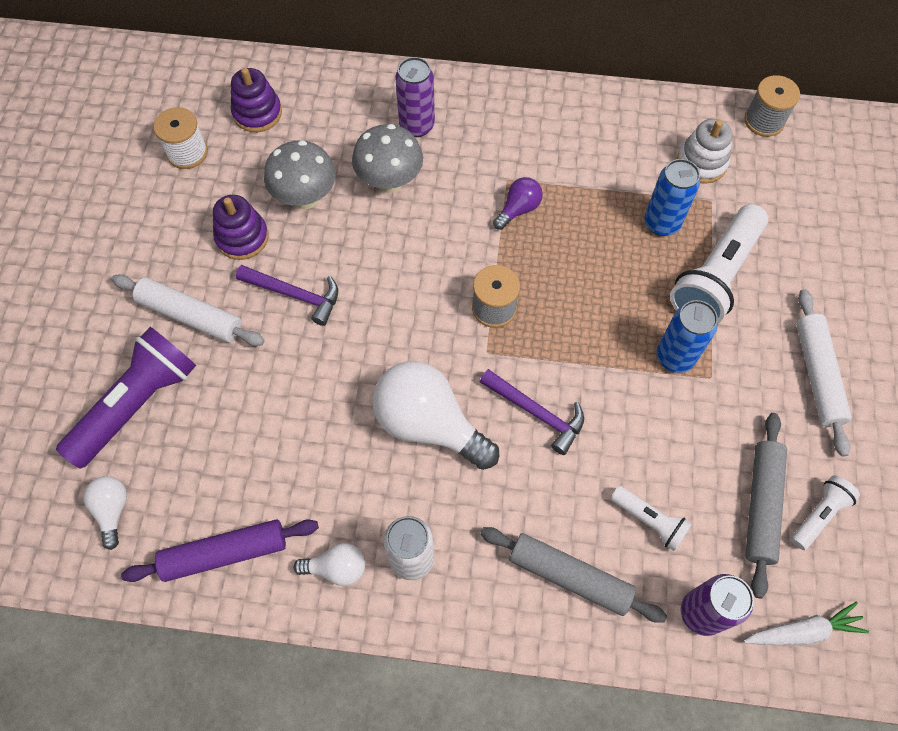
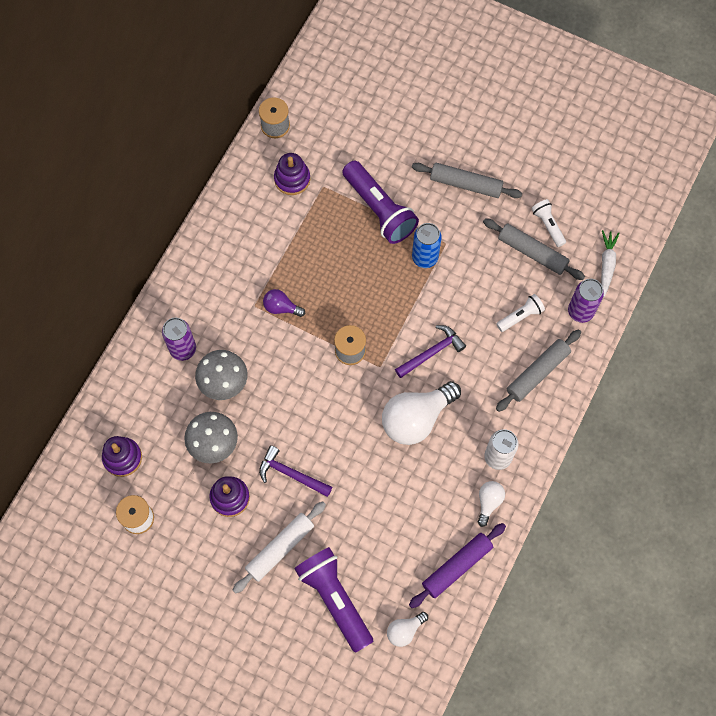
camera: 70 degrees left, 5 degrees up
(112, 510) = (404, 630): white light bulb -> white light bulb turned 45 degrees counterclockwise
(225, 553) = (457, 566): purple rolling pin -> purple rolling pin turned 45 degrees clockwise
(295, 295) = (291, 474): purple hammer -> purple hammer turned 105 degrees counterclockwise
(518, 209) = (281, 307): purple light bulb -> purple light bulb turned 45 degrees counterclockwise
(661, 223) = (328, 224): blue can -> none
(701, 163) = (292, 179): white stacking toy -> purple stacking toy
(715, 277) = (379, 210): white flashlight -> purple flashlight
(817, 375) = (465, 184): white rolling pin -> grey rolling pin

